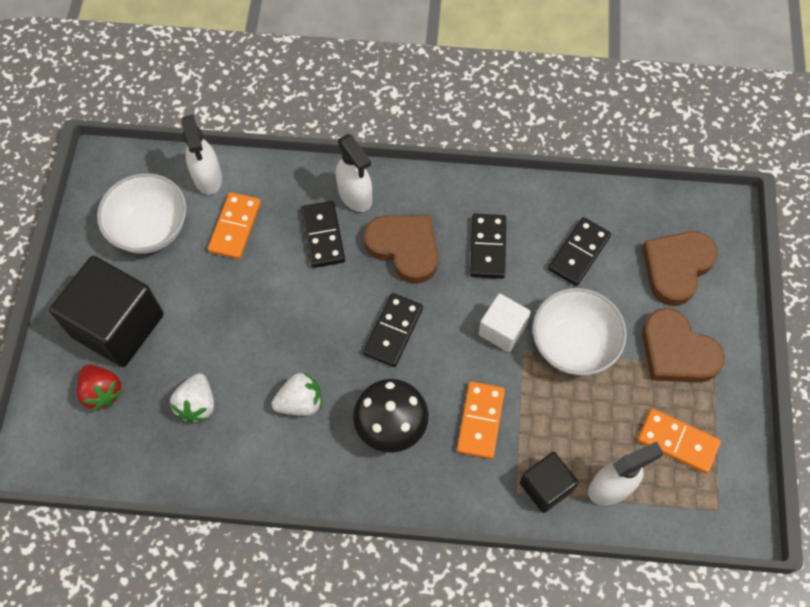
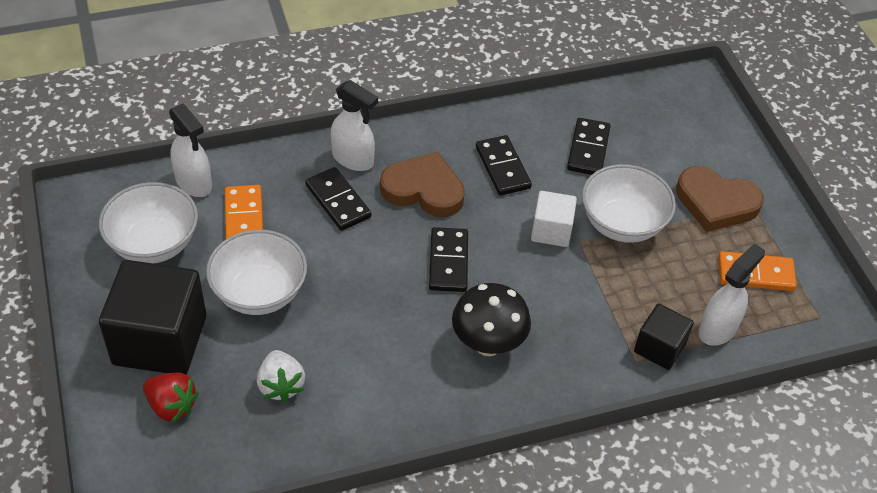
camera: 25 degrees left, 15 degrees down
(217, 307) = (259, 293): none -> white bowl
(300, 402) = (387, 350): white strawberry -> none
(480, 421) = (571, 312): orange domino -> none
(676, 268) = (680, 137): brown heart -> none

